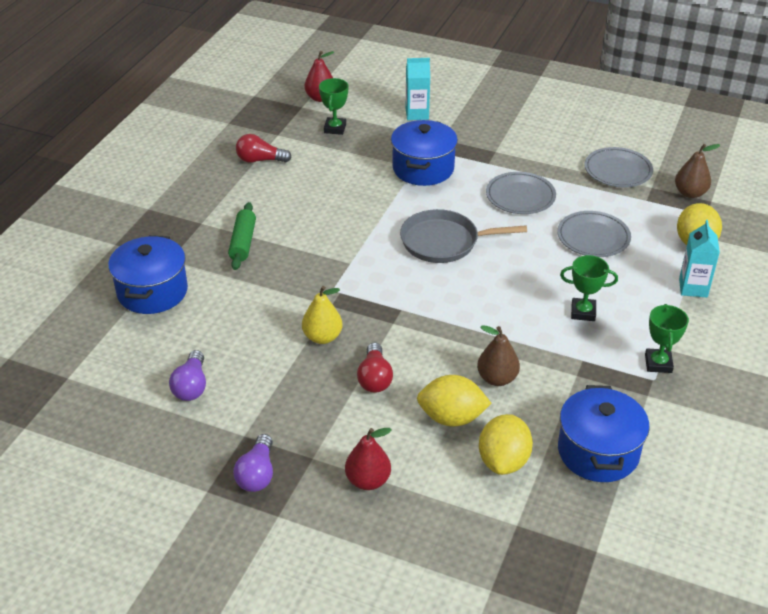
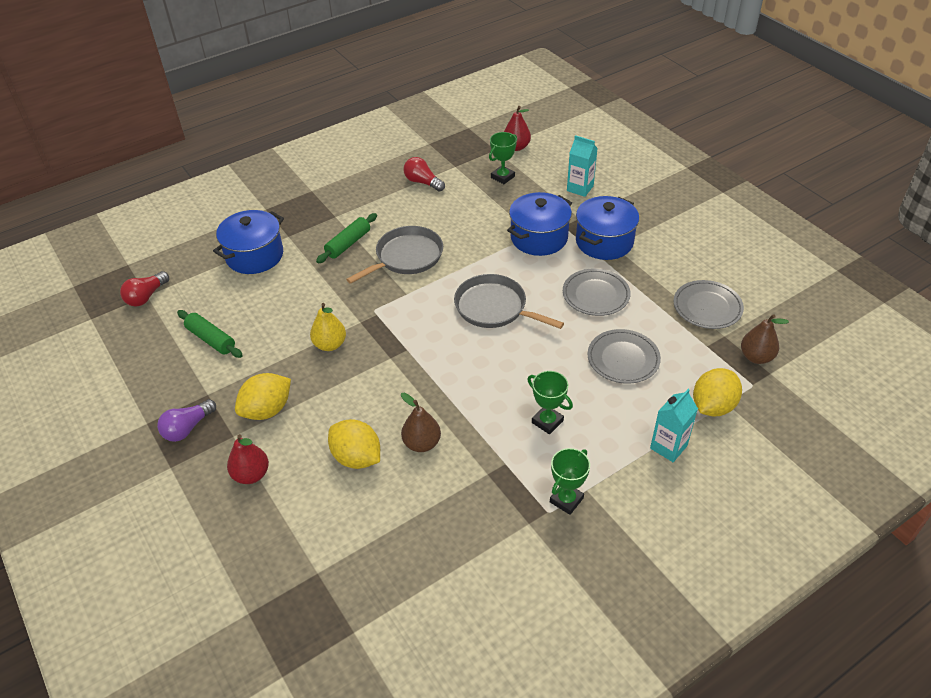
camera: 35 degrees right, 5 degrees up
(191, 386) = (211, 339): purple light bulb -> green rolling pin
(315, 231) = (406, 257): none -> grey pan
(374, 378) = (334, 396): red light bulb -> red light bulb (146, 296)
(503, 461) = (359, 514): yellow lemon -> yellow lemon (267, 410)
(598, 452) = (438, 549): blue pot -> blue pot (604, 242)

